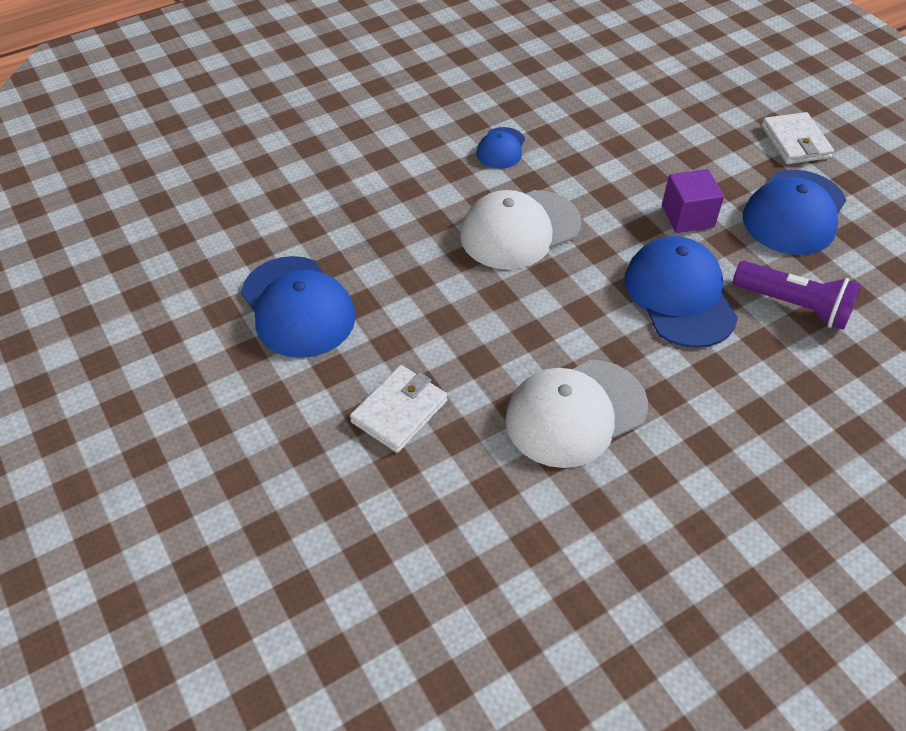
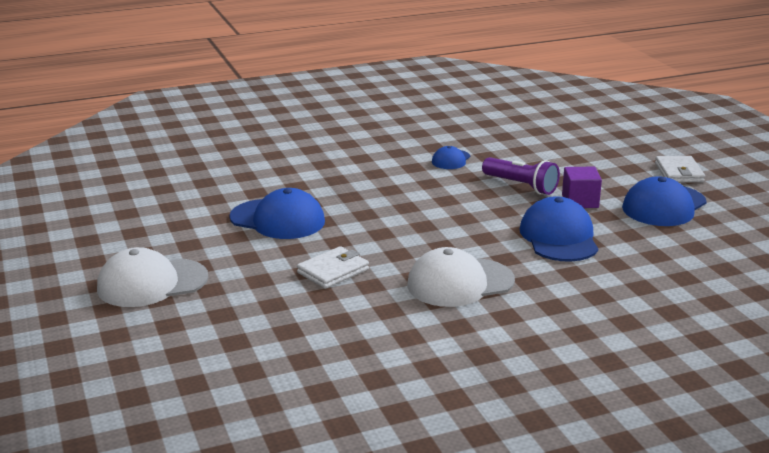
camera: 10 degrees right, 25 degrees down
(297, 307) = (277, 220): blue cap -> blue cap turned 45 degrees counterclockwise
(519, 230) = (450, 198): white cap -> white cap (152, 283)
(794, 306) = (645, 249): purple flashlight -> purple flashlight (521, 186)

